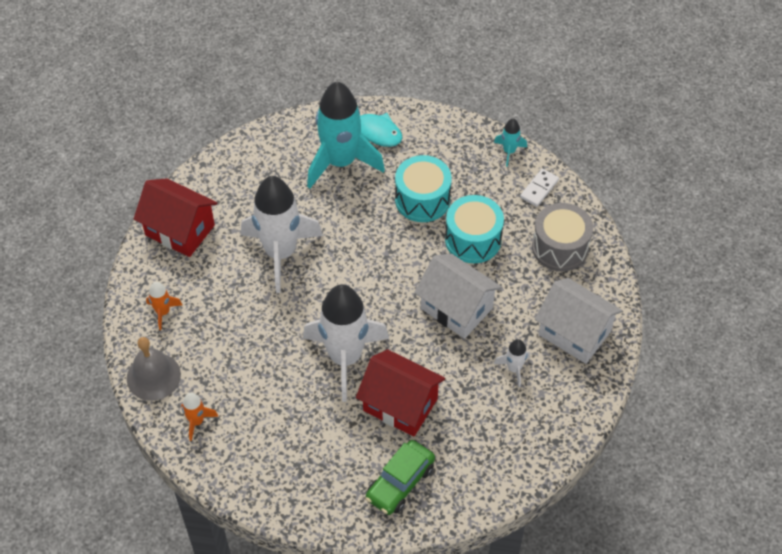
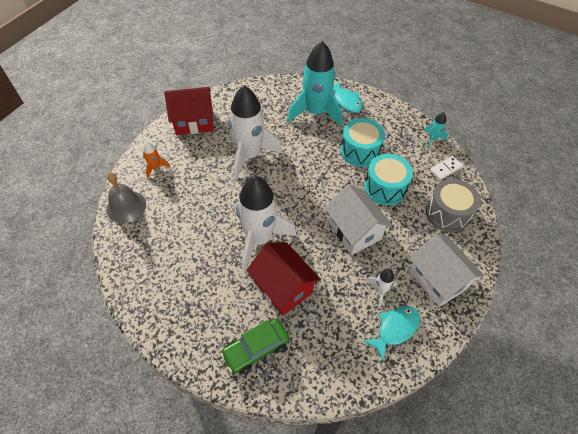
camera: 20 degrees right, 0 degrees up
(180, 230) = (194, 122): red house -> red house turned 60 degrees counterclockwise
(197, 421) = (136, 247): orange rocket -> none
(545, 405) = (395, 329): none -> turquoise fish

